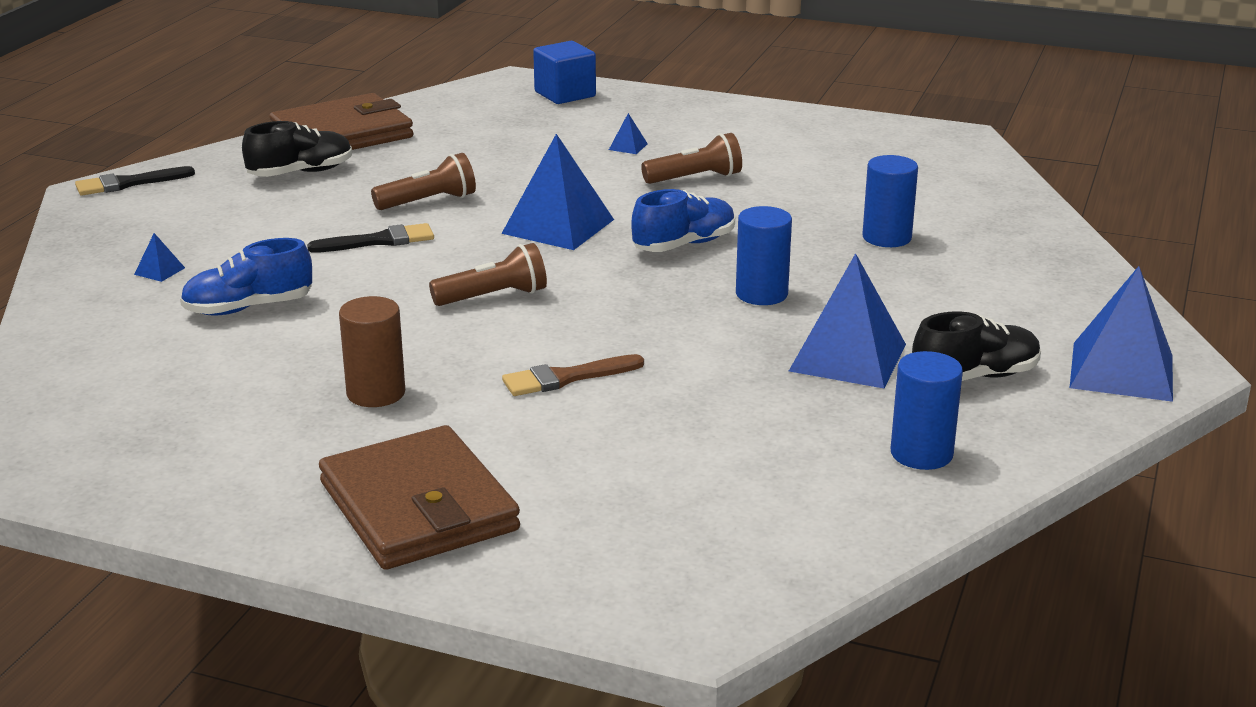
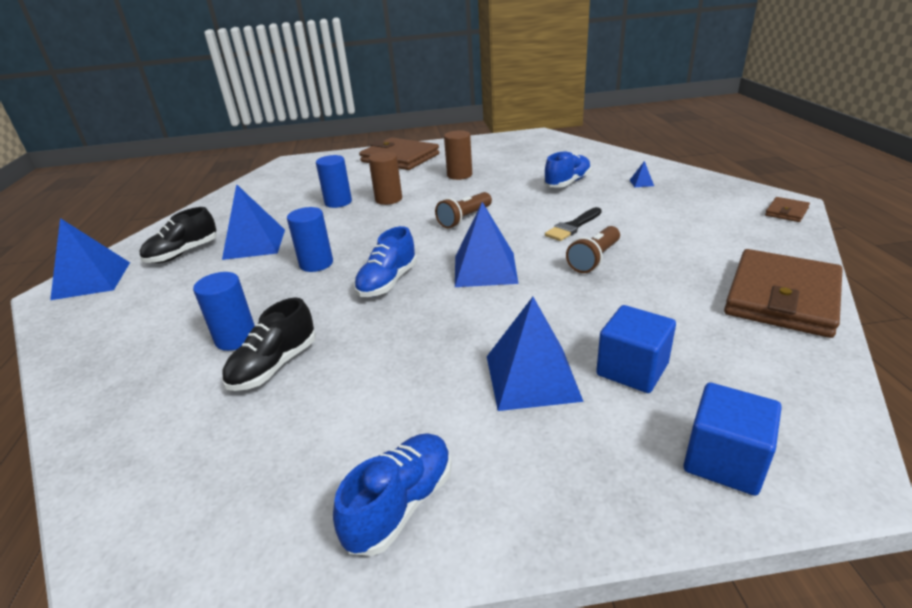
camera: 155 degrees right, 5 degrees up
(128, 183) = (786, 212): black brush -> brown wallet
(301, 173) = (717, 252): black shoe -> black shoe (274, 366)
(547, 132) = (632, 369): none -> blue cube
(566, 378) = (388, 199): brown brush -> brown cylinder
(628, 146) = (532, 377): blue pyramid -> blue pyramid, size x2.46
(695, 178) = (430, 353): brown flashlight -> none
(780, 124) = (401, 504): none -> blue shoe
(921, 454) = (215, 216): blue cylinder -> blue cylinder (338, 202)

